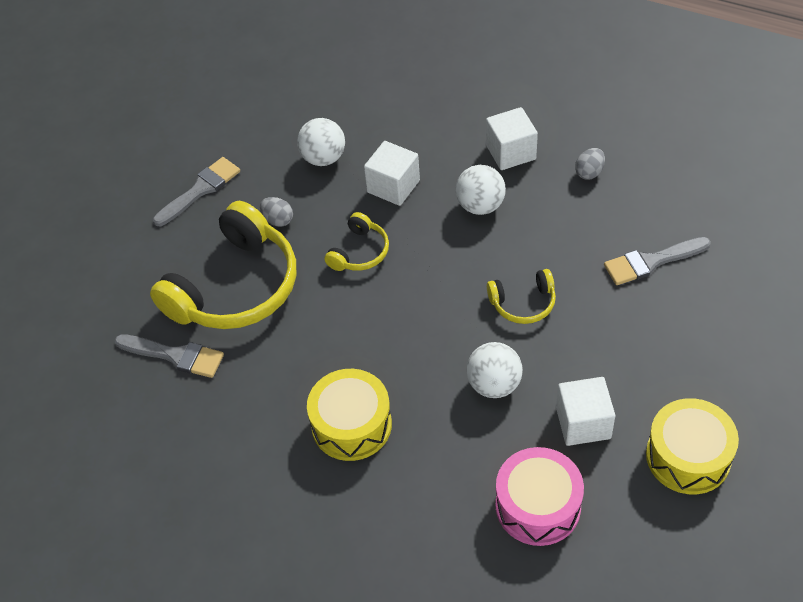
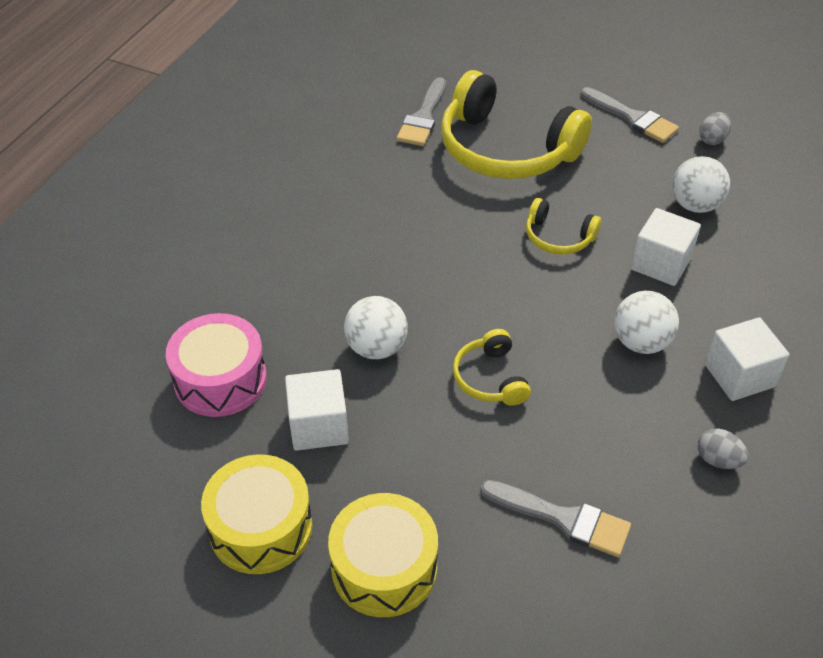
camera: 85 degrees right, 5 degrees down
(278, 220) = (597, 174): grey egg -> grey egg (712, 139)
(351, 425) = (336, 236): yellow drum -> yellow drum (384, 568)
(651, 262) = (563, 519): grey brush -> grey brush turned 135 degrees clockwise

